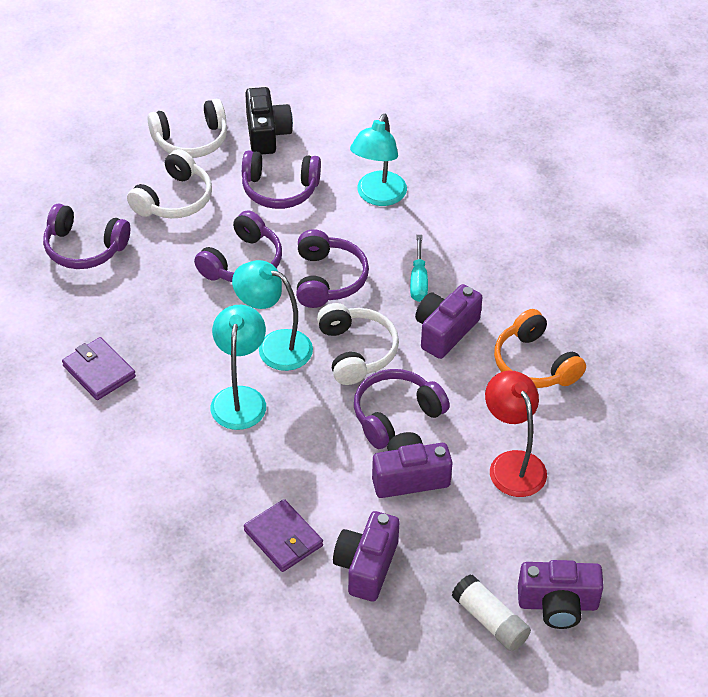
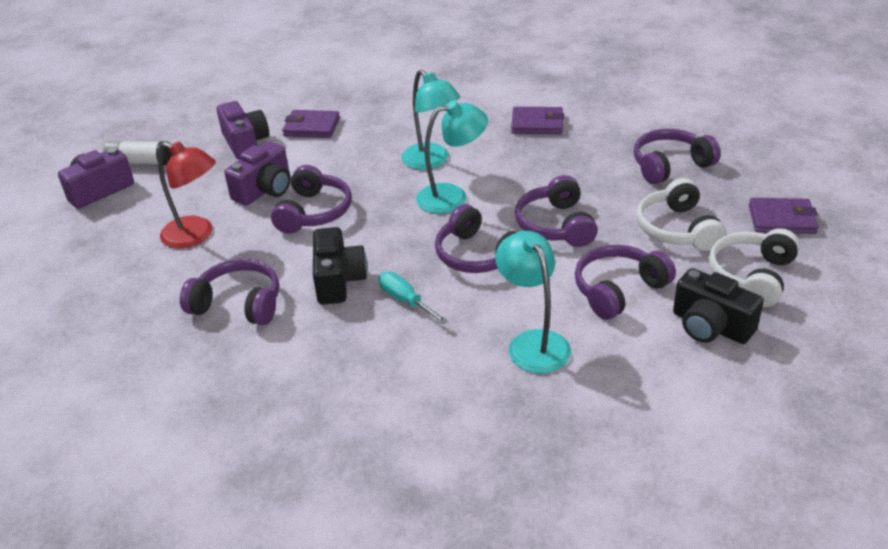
camera: 140 degrees right, 10 degrees down
(102, 156) = (781, 219): none -> purple wallet
(356, 352) = (390, 227): white headphones -> none
(445, 331) = (339, 280): purple camera -> black camera
(534, 364) = (238, 304): orange headphones -> purple headphones

